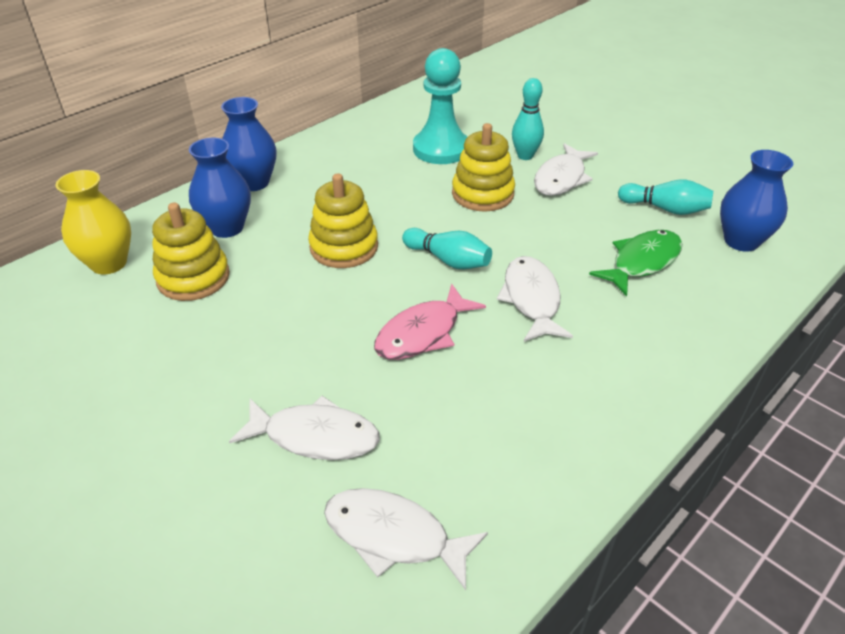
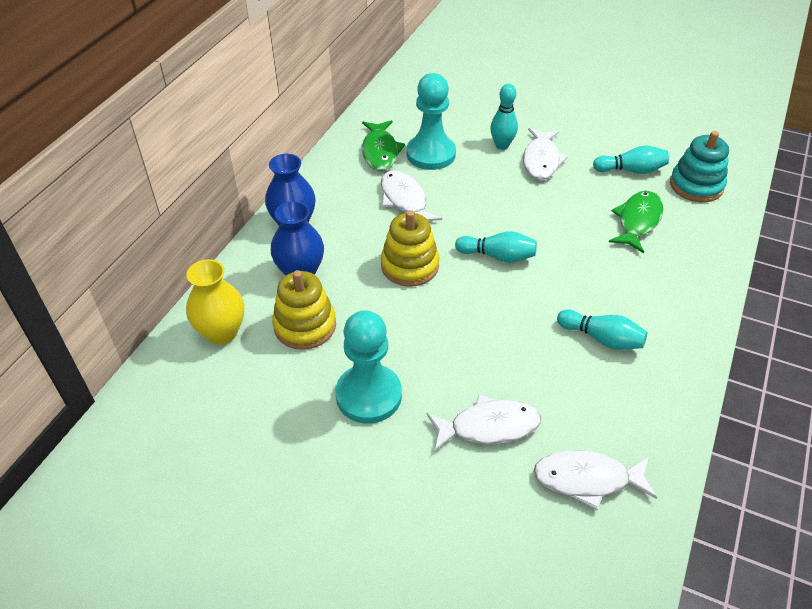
camera: 20 degrees left, 5 degrees up
(206, 364) = (369, 395): none -> turquoise pawn
(389, 137) = (380, 151): none -> green fish
(423, 333) = (515, 323): pink fish -> none
(482, 194) = (489, 189): yellow stacking toy -> none
(517, 377) = (601, 338): none -> turquoise bowling pin
(531, 299) = (577, 273): white fish -> white fish (405, 200)
(741, 241) = (696, 185): blue vase -> turquoise stacking toy

